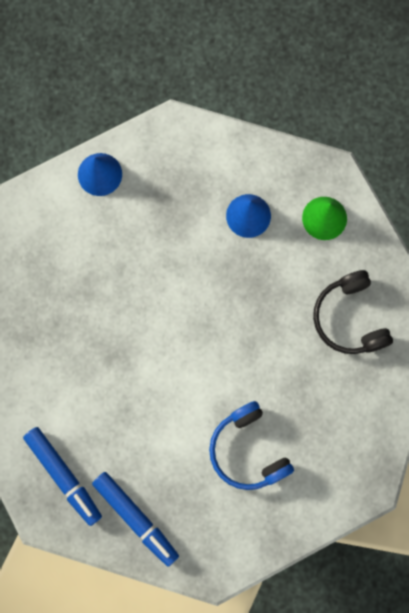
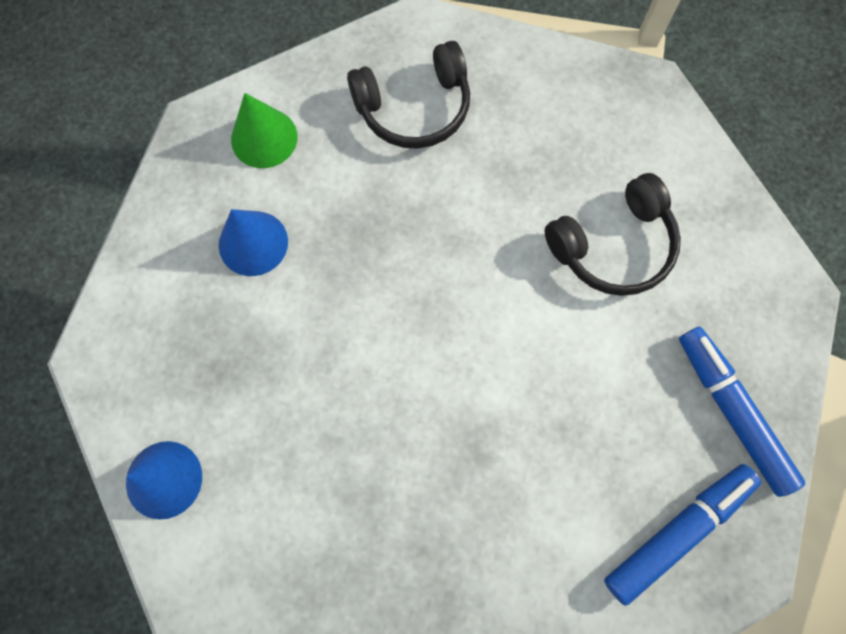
camera: 90 degrees left, 5 degrees down
(136, 518) = (731, 411): blue marker -> blue marker turned 75 degrees counterclockwise
(248, 450) = (613, 245): blue headphones -> black headphones

